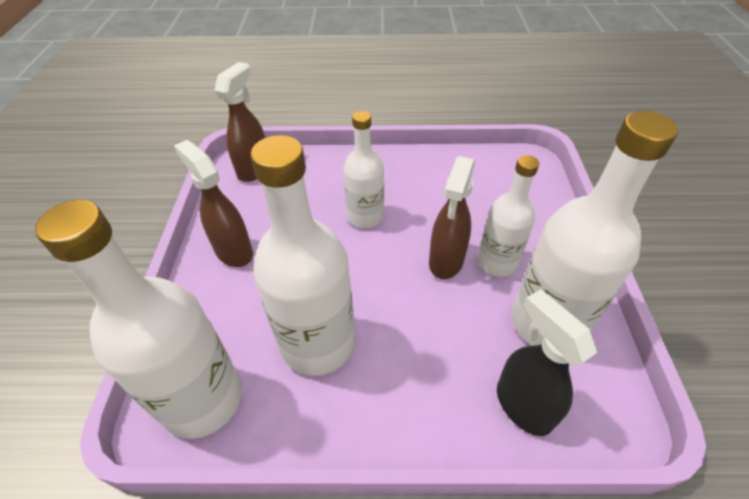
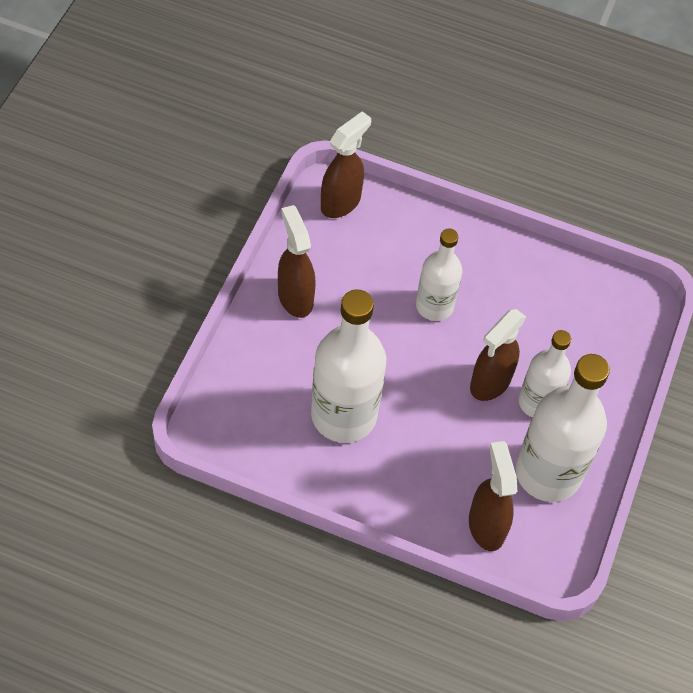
camera: 15 degrees right, 10 degrees up
(203, 399) = (239, 425): white bottle -> none
(522, 405) = (486, 525): black spray bottle -> brown spray bottle

